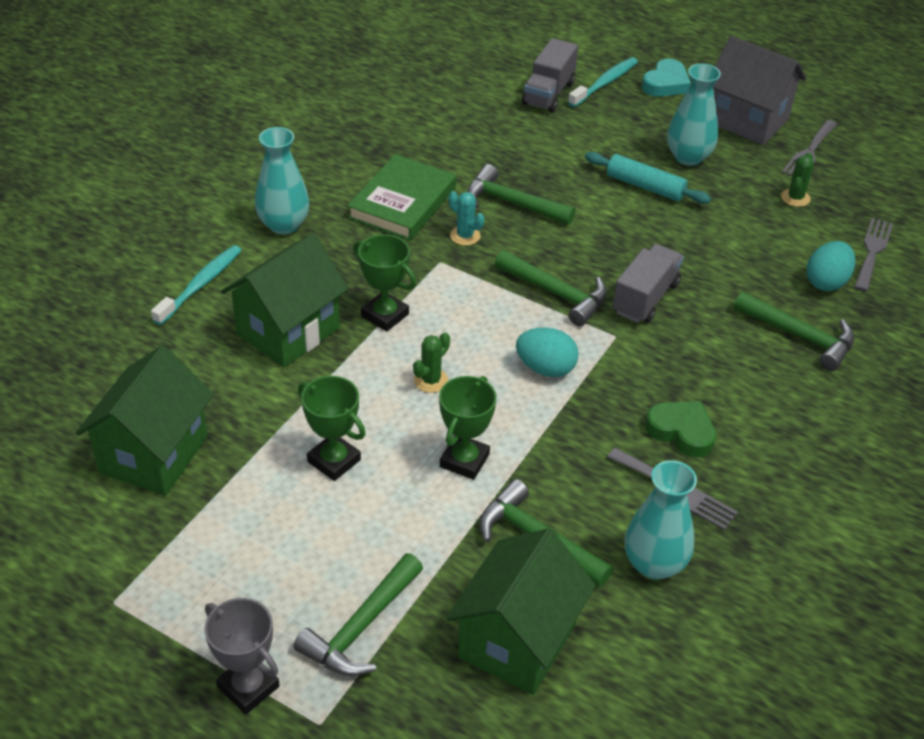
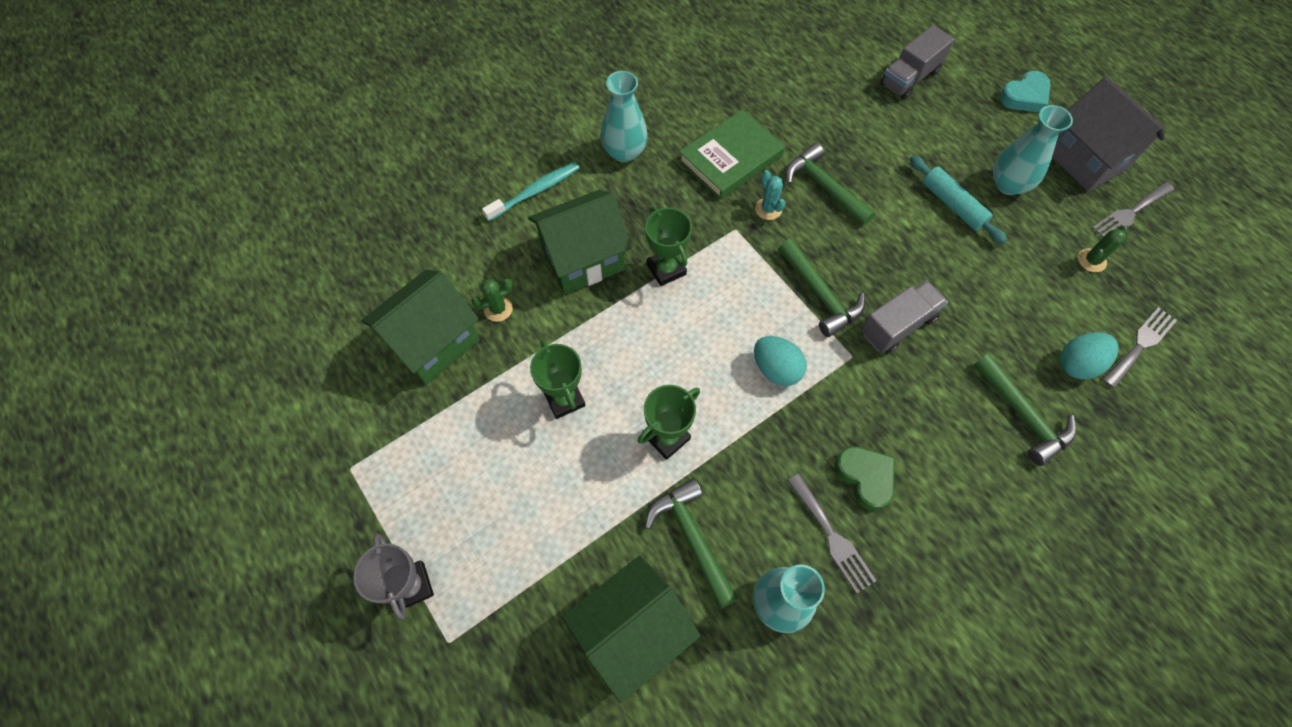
camera: 25 degrees right, 20 degrees up
(361, 628) = (516, 567): green hammer -> none
(431, 380) = (675, 348): green cactus -> green cactus (498, 309)
(604, 83) = (966, 80): turquoise toothbrush -> none

